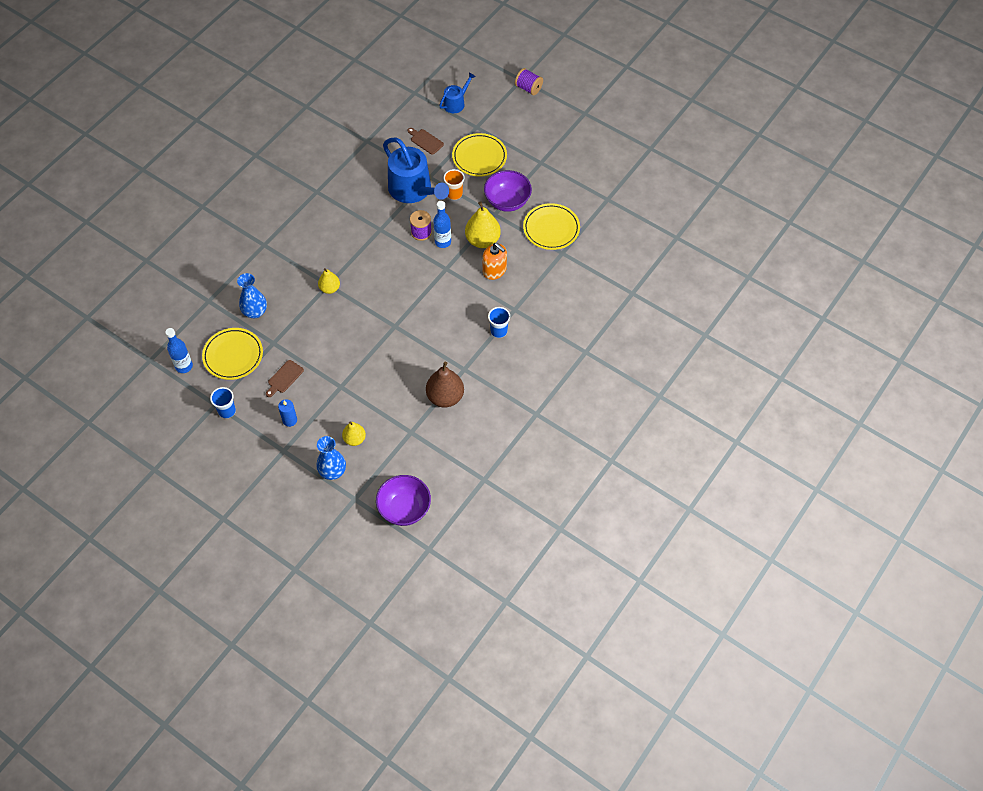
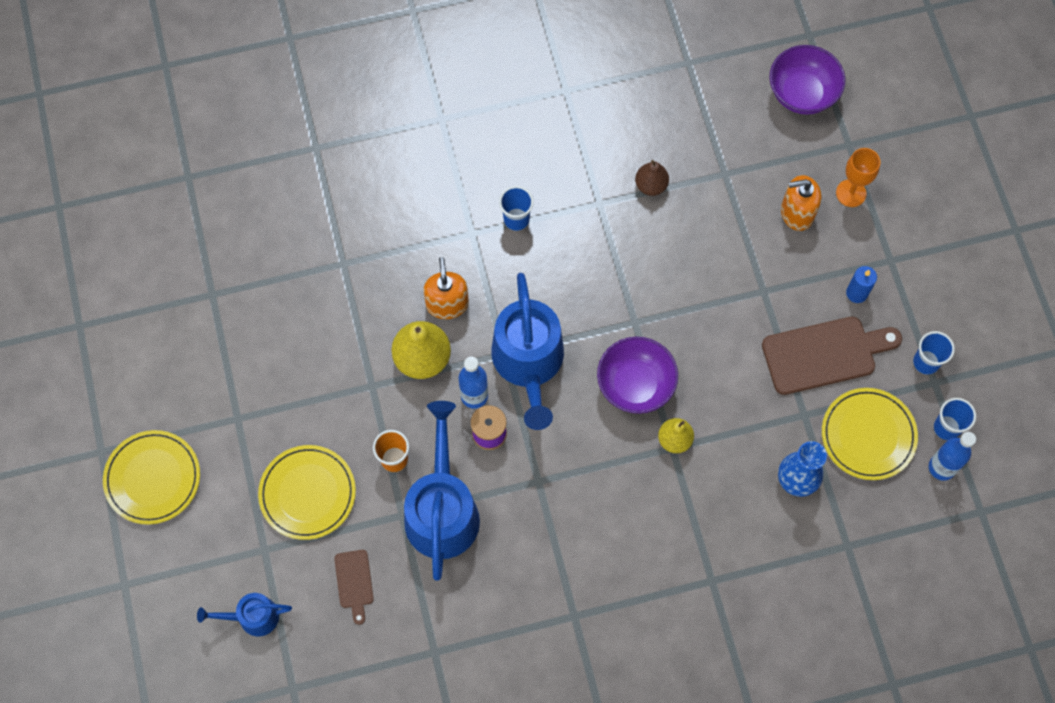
camera: 140 degrees left, 10 degrees up
(194, 386) = (946, 428): none -> blue cup
(284, 378) = (824, 354): brown cutting board -> brown cutting board, size x1.96
(332, 471) = (851, 193): blue vase -> orange goblet
(354, 439) = (797, 213): yellow pear -> orange soap dispenser
(430, 273) = (528, 362): none -> blue watering can
(445, 397) = (651, 185): brown pear -> brown pear, size x0.60
(507, 201) = (338, 392): purple bowl -> purple bowl (635, 385)
(528, 88) = (130, 559): purple spool -> none
(551, 228) = (322, 307): yellow plate -> yellow plate (153, 478)

